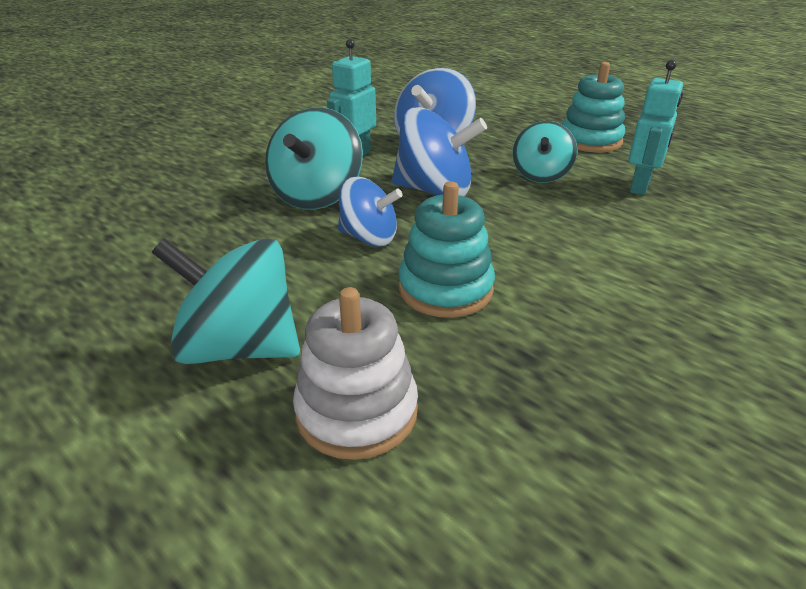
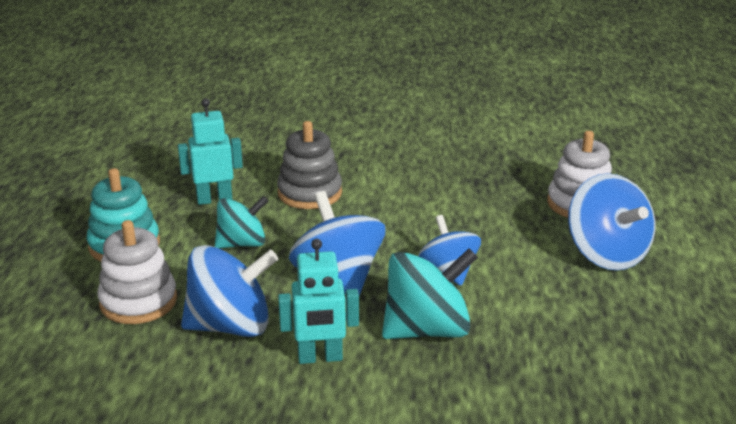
camera: 130 degrees left, 5 degrees down
(239, 347) = (606, 254): turquoise spinning top -> blue spinning top
(445, 289) = (460, 220): turquoise stacking toy -> none
(503, 129) = (138, 301): none -> white stacking toy
(609, 231) = (310, 193): none -> grey stacking toy

